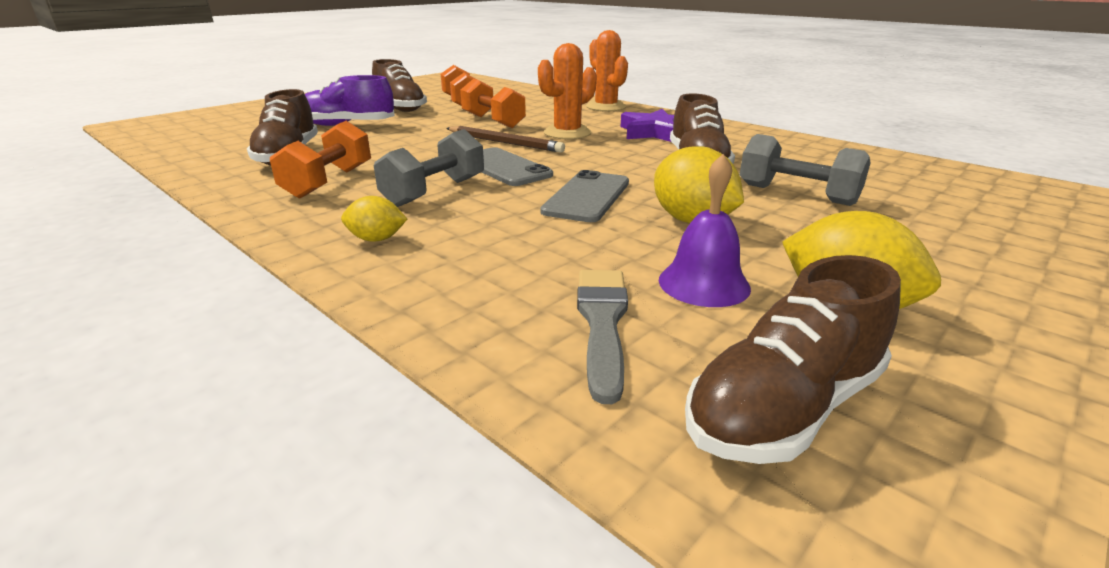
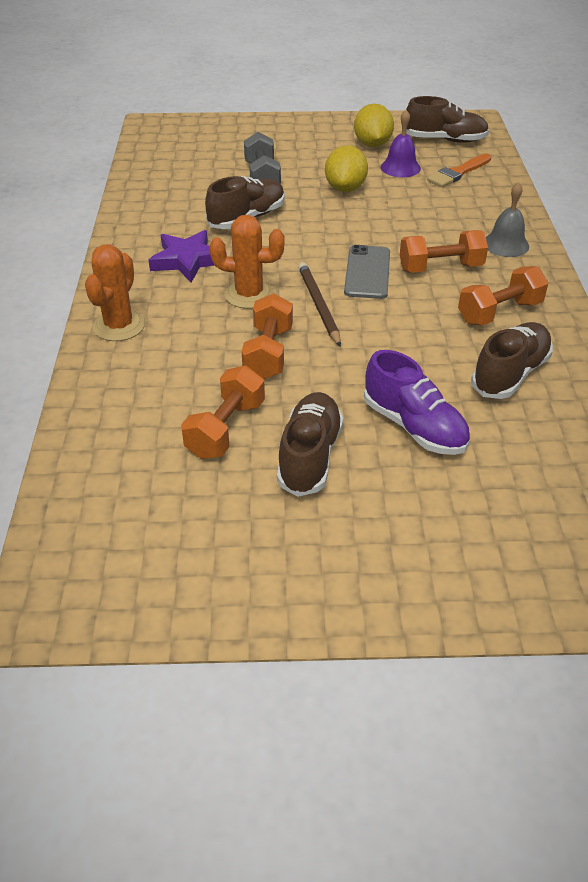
camera: 135 degrees left, 15 degrees up
(377, 239) = (505, 244): yellow lemon -> grey bell
(435, 192) = (440, 268): grey dumbbell -> orange dumbbell
(587, 197) = (363, 223): grey phone -> none
(602, 323) = (458, 173): grey brush -> orange brush

